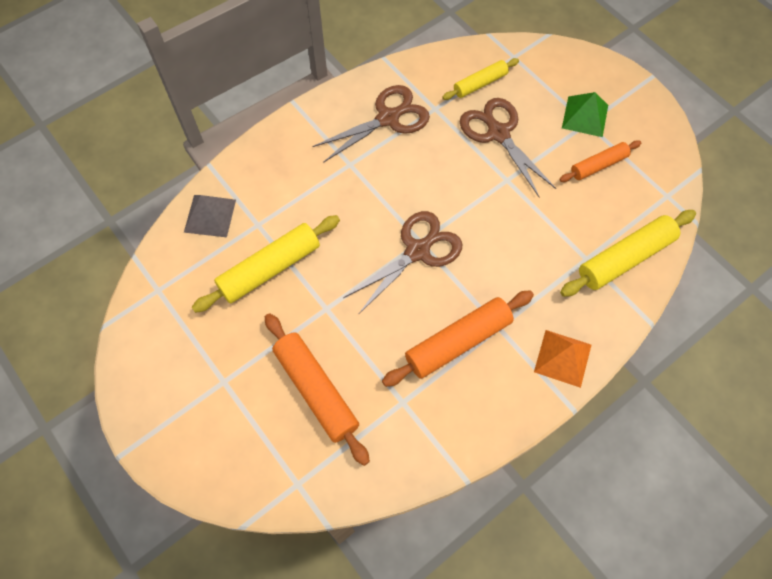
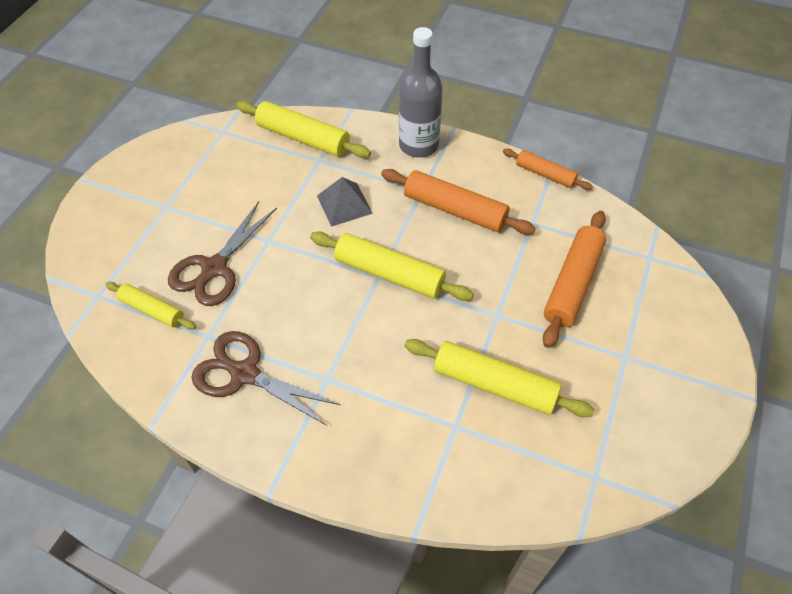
camera: 120 degrees left, 10 degrees down
(210, 215) = (478, 483): grey pyramid -> grey pyramid (344, 204)
(418, 251) = (389, 273): brown scissors -> yellow rolling pin
(563, 358) = (418, 145): orange pyramid -> grey bottle
(585, 116) = (157, 211): green pyramid -> none
(598, 165) = (214, 183): orange rolling pin -> orange rolling pin (545, 174)

